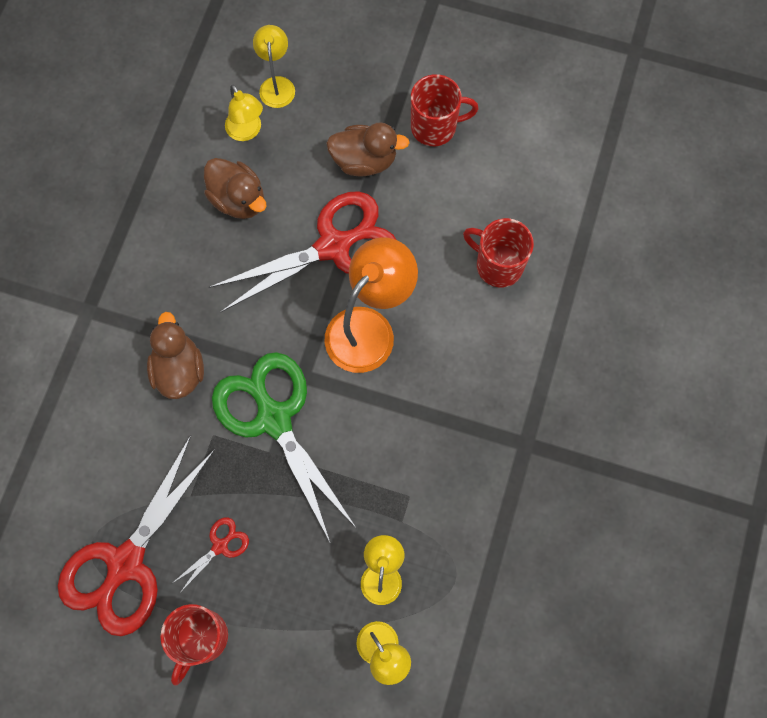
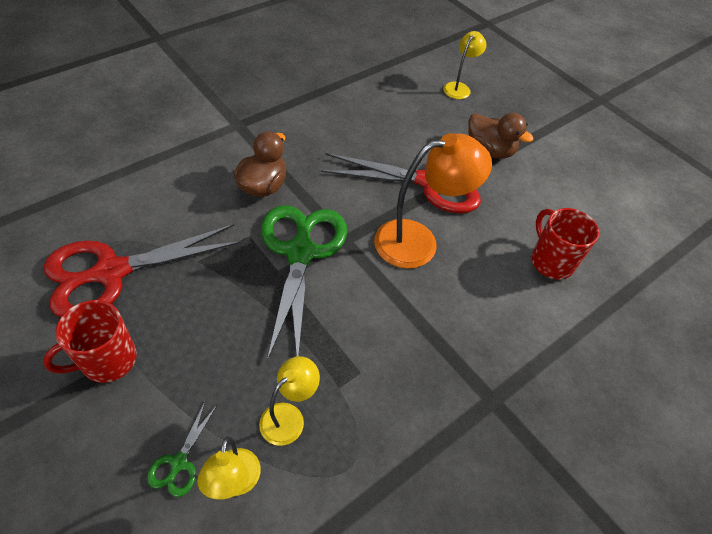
camera: 30 degrees right, 20 degrees down
(220, 546) = (185, 307): red scissors -> none
(238, 199) = (386, 125): brown duck -> none
(247, 131) = (420, 98): yellow lamp -> none
(330, 669) = (179, 463): none -> green scissors
(435, 127) = (555, 160): red mug -> none

